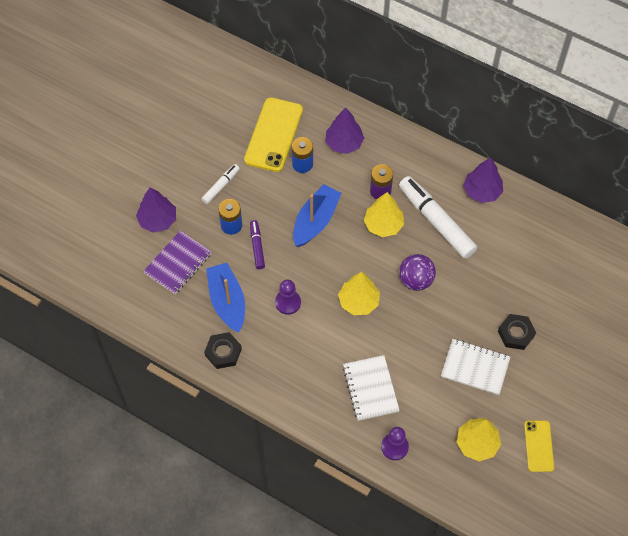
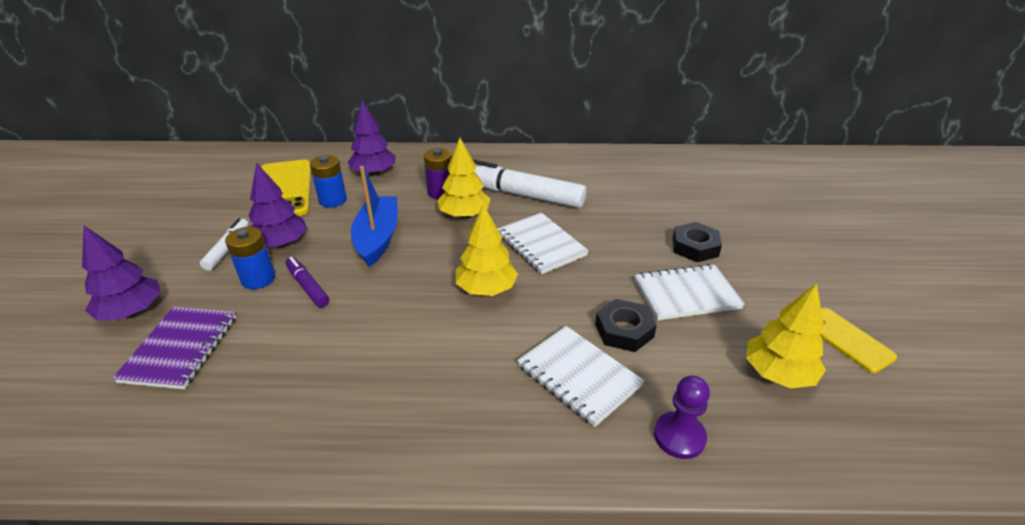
camera: 30 degrees left, 25 degrees down
(223, 352) = (306, 435): black nut -> black nut (624, 330)
(227, 301) = (286, 363): blue boat -> none
(288, 302) = (386, 327): purple pawn -> none
(416, 280) = (540, 245): purple ball -> white notebook
(482, 191) = (548, 162): purple tree -> purple tree (281, 243)

